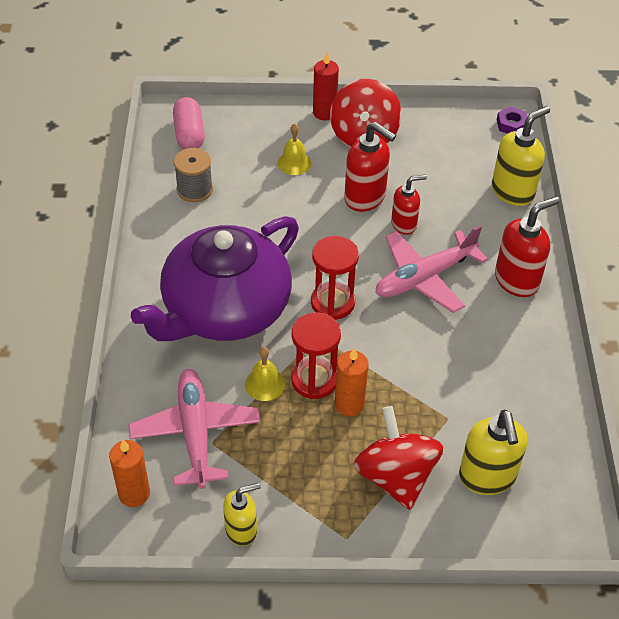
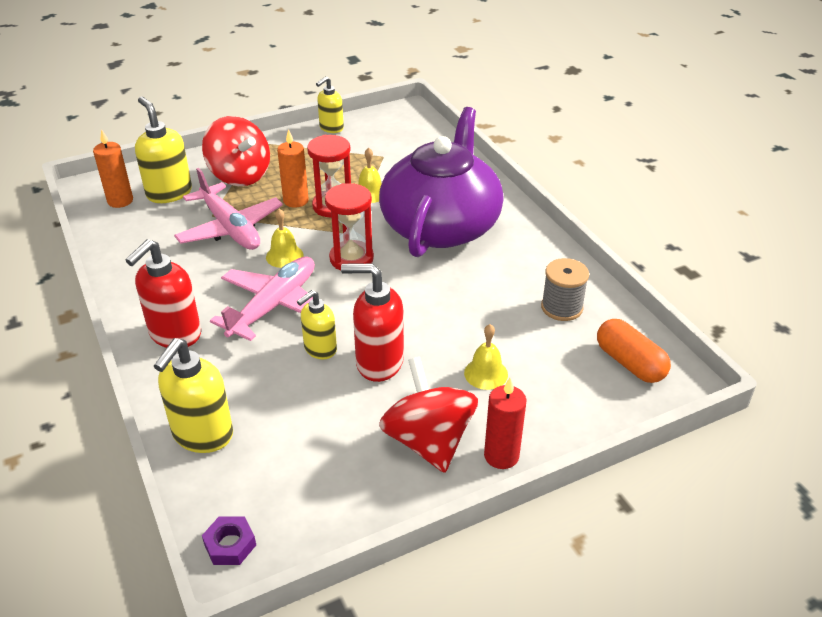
camera: 155 degrees right, 10 degrees down
(134, 493) = (412, 124): orange candle -> orange candle (120, 201)
(189, 134) = (629, 363): pink capsule -> orange capsule
(195, 432) = (399, 157): pink plane -> pink plane (230, 228)
(393, 330) = (284, 256): none -> yellow bell
(404, 224) = (320, 349): red soap dispenser -> yellow soap dispenser

